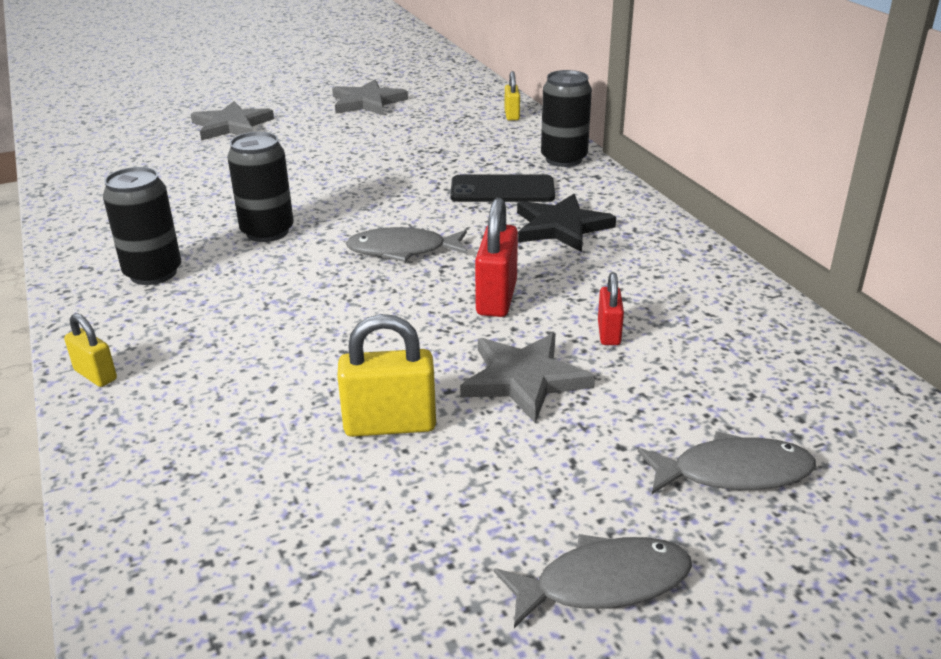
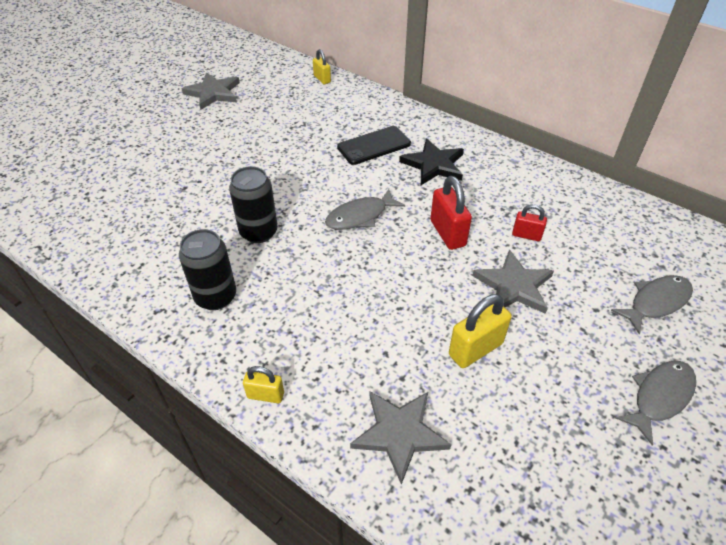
camera: 30 degrees left, 15 degrees up
(232, 125) = (133, 143): grey star -> grey star (399, 433)
(564, 159) = (387, 108): black can -> none
(609, 333) = (526, 235): red padlock -> red padlock turned 45 degrees counterclockwise

